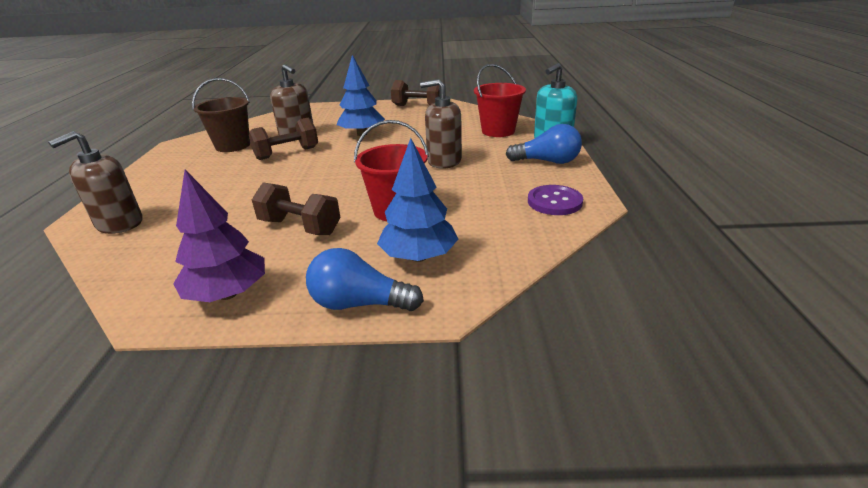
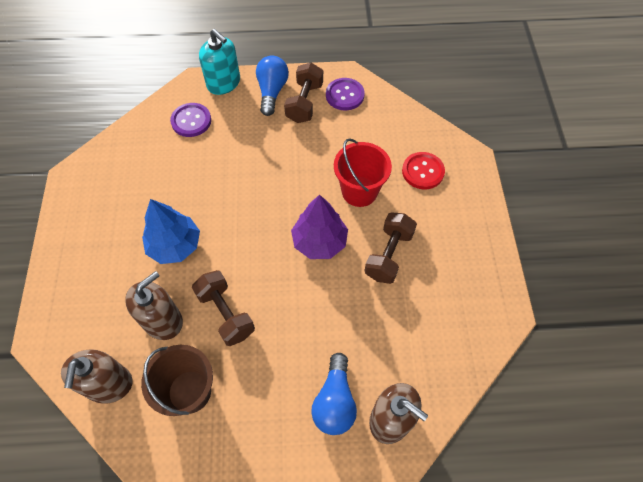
camera: 95 degrees left, 30 degrees up
(228, 294) = (478, 276): purple tree -> purple tree (319, 241)
(359, 304) = (475, 197): blue light bulb -> blue light bulb (335, 401)
(418, 106) = (83, 197): brown dumbbell -> brown dumbbell (304, 103)
(419, 257) = (423, 171): blue tree -> red button
(444, 161) = (263, 163): brown soap dispenser -> brown soap dispenser (109, 384)
(498, 131) = (191, 121): red bucket -> purple button

